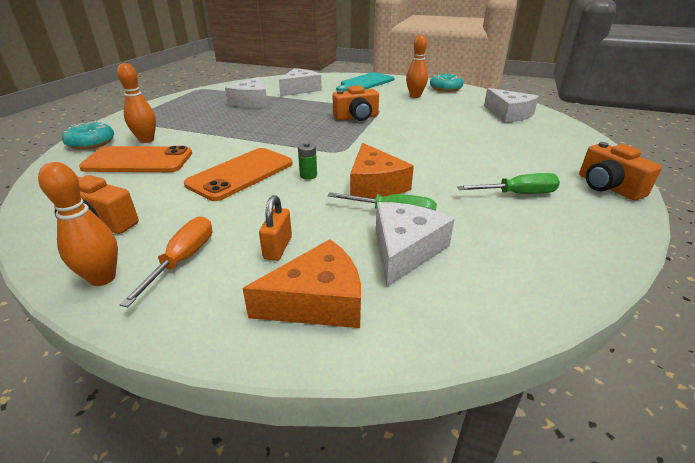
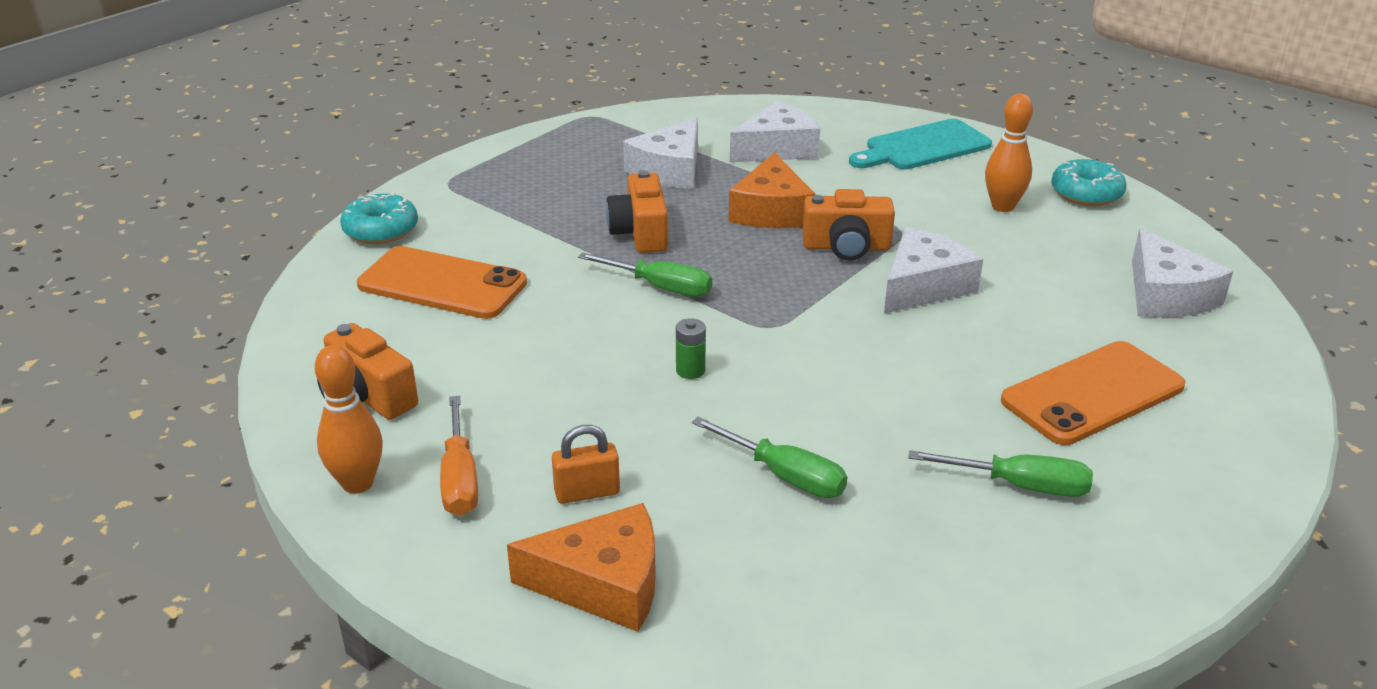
camera: 20 degrees right, 0 degrees up
(146, 140) = (465, 239): orange bowling pin -> none
(183, 259) = (460, 479): orange screwdriver -> orange screwdriver turned 135 degrees clockwise
(241, 174) = (587, 344): orange phone -> orange phone (1092, 393)
(271, 144) = (661, 287): none -> green screwdriver
(278, 248) = (587, 492): orange padlock -> orange padlock turned 45 degrees clockwise
(375, 185) = (788, 413): orange cheese -> orange cheese (771, 211)
(405, 250) = (763, 540): white cheese -> white cheese (923, 286)
(608, 187) = (1203, 509): orange camera -> orange camera (640, 233)

